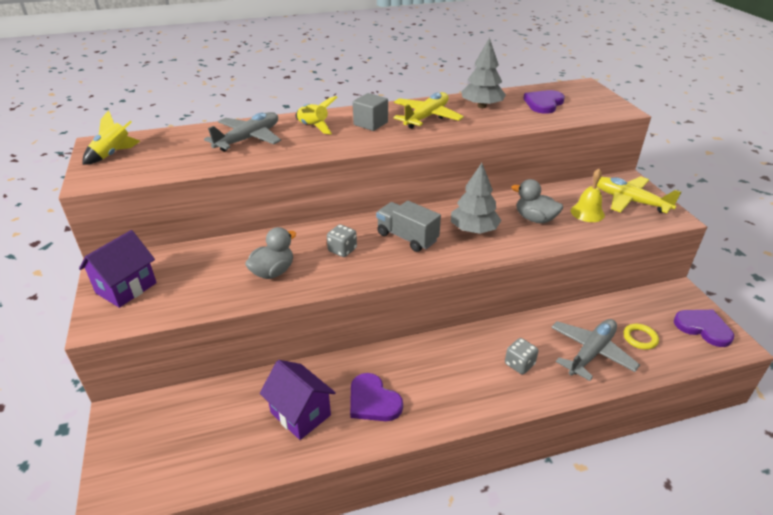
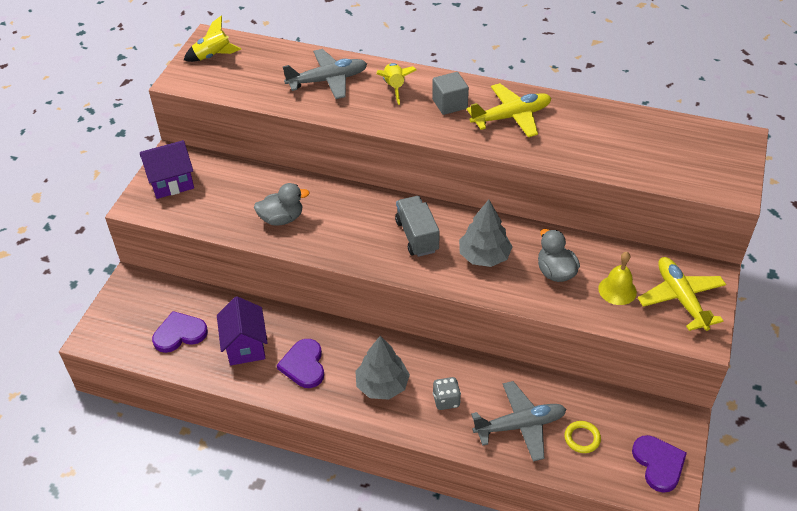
camera: 35 degrees right, 10 degrees up
(342, 250) = (352, 223): grey dice -> none
(482, 106) = (584, 124): grey tree -> grey tree (382, 385)
(543, 103) = (656, 146): purple heart -> purple heart (179, 334)

